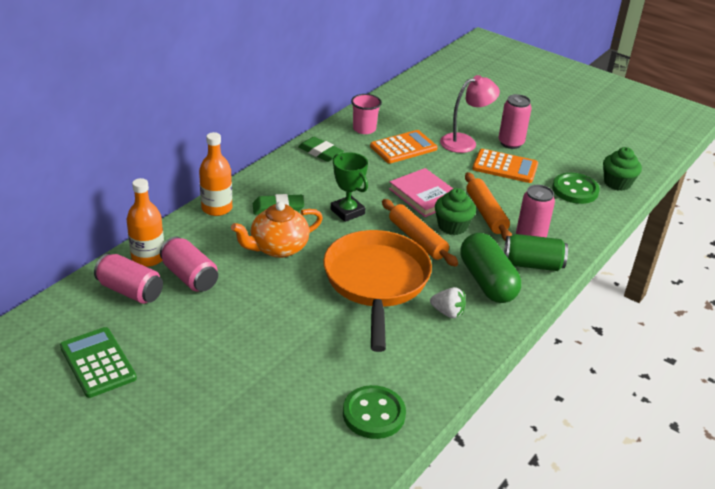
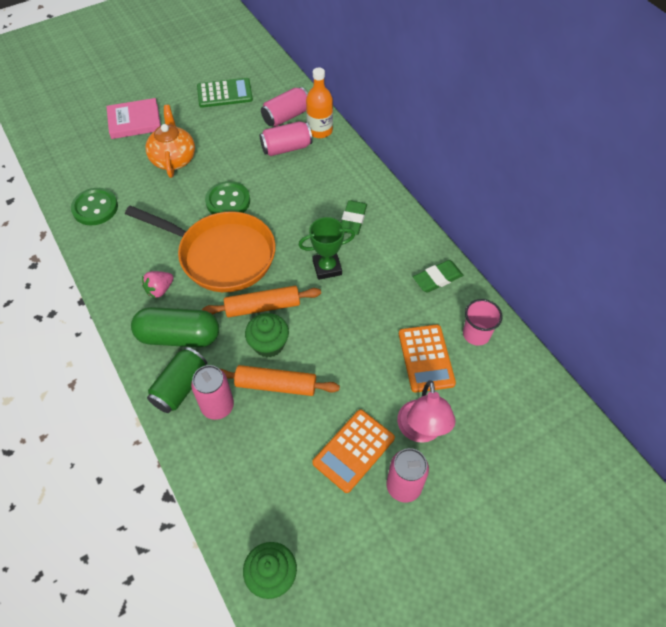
camera: 115 degrees right, 20 degrees up
(217, 208) = (368, 180): orange bottle -> none
(278, 248) = (296, 205): orange teapot -> orange teapot (173, 159)
(424, 195) = (328, 341): pink book -> pink book (134, 121)
(447, 312) = (160, 290): white strawberry -> pink strawberry
(575, 190) = (278, 508): green button -> green button (228, 201)

